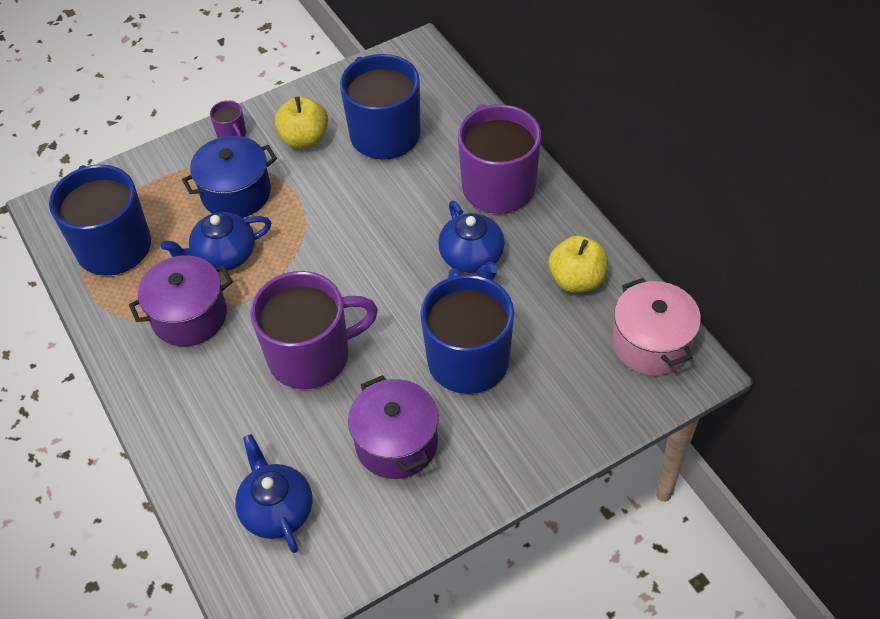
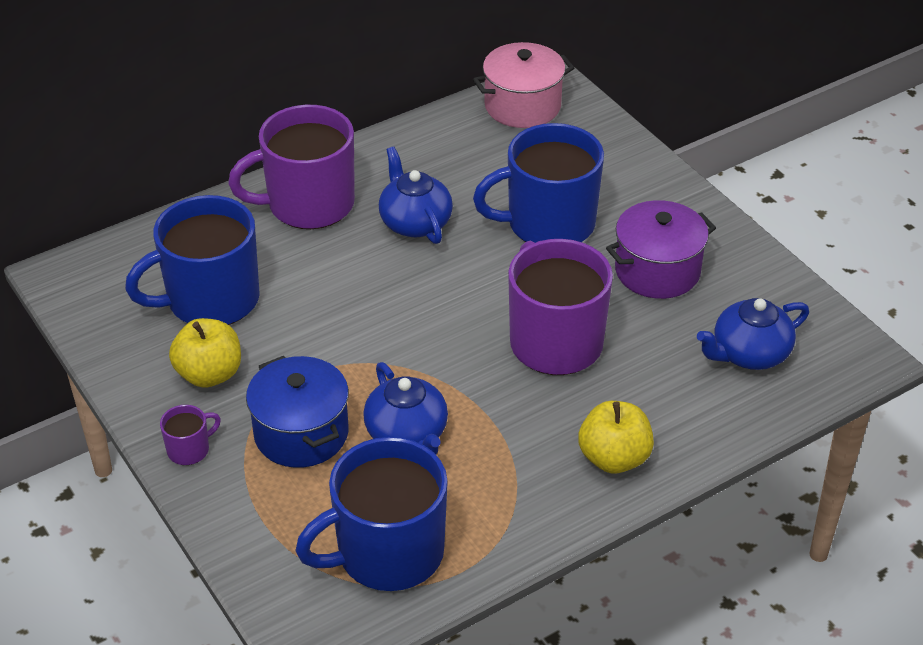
camera: 95 degrees left, 10 degrees down
(189, 316) = (504, 456): purple pot -> none
(472, 258) = (414, 222): blue teapot -> blue teapot turned 90 degrees counterclockwise
(577, 280) = (445, 150): yellow apple -> yellow apple (614, 458)

